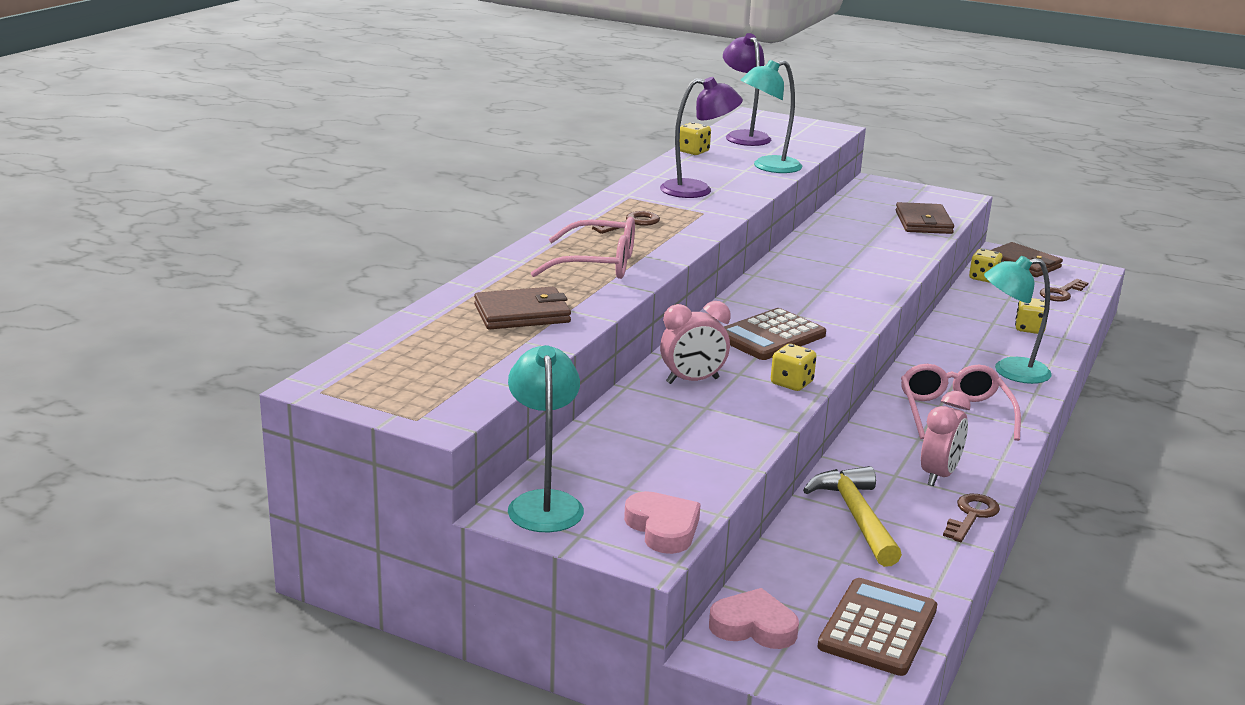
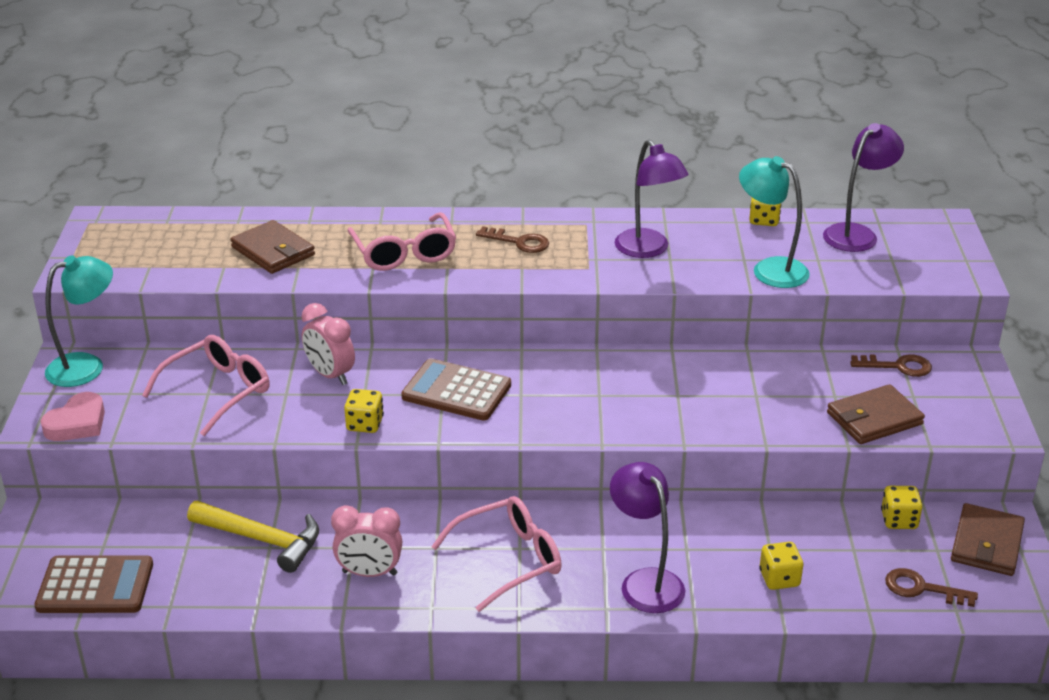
camera: 65 degrees right, 10 degrees up
(671, 439) = (217, 392): none -> pink glasses
(753, 626) = (69, 525): pink heart -> none
(856, 516) = (262, 539): yellow hammer -> yellow hammer turned 60 degrees clockwise
(971, 515) = (306, 606): brown key -> brown key (898, 366)
(1010, 371) = (645, 582): turquoise lamp -> purple lamp

